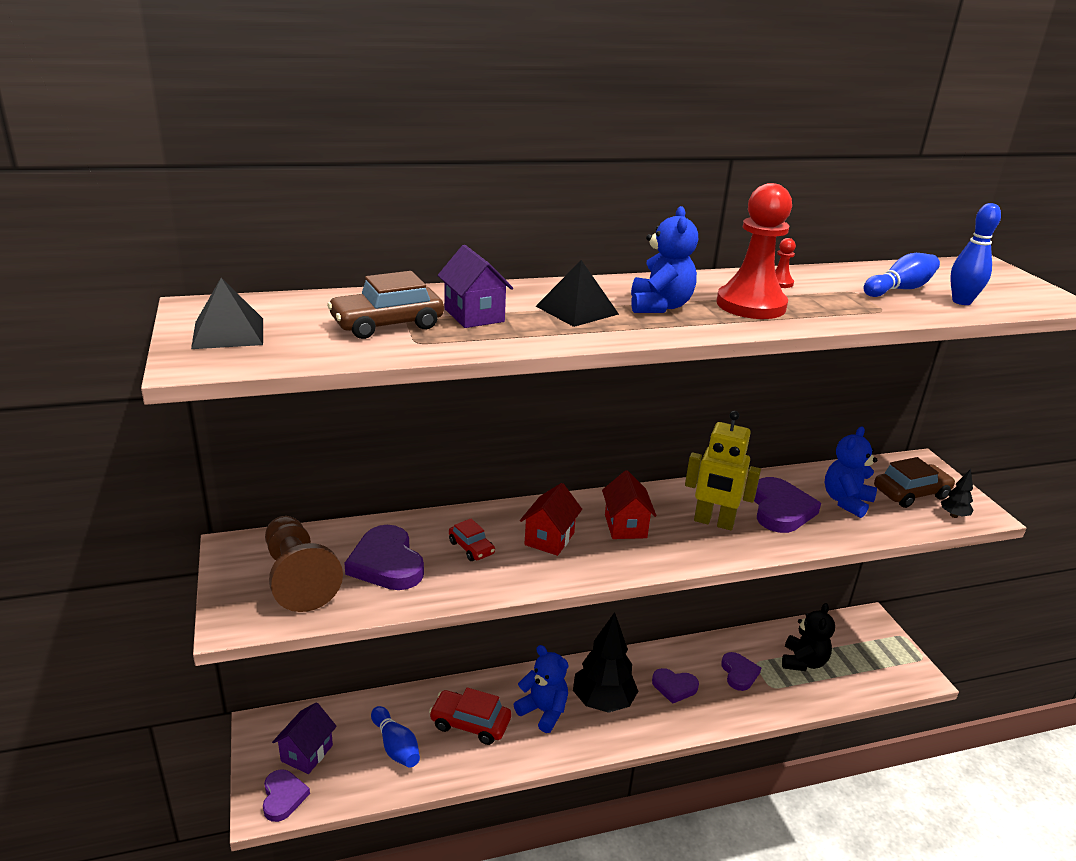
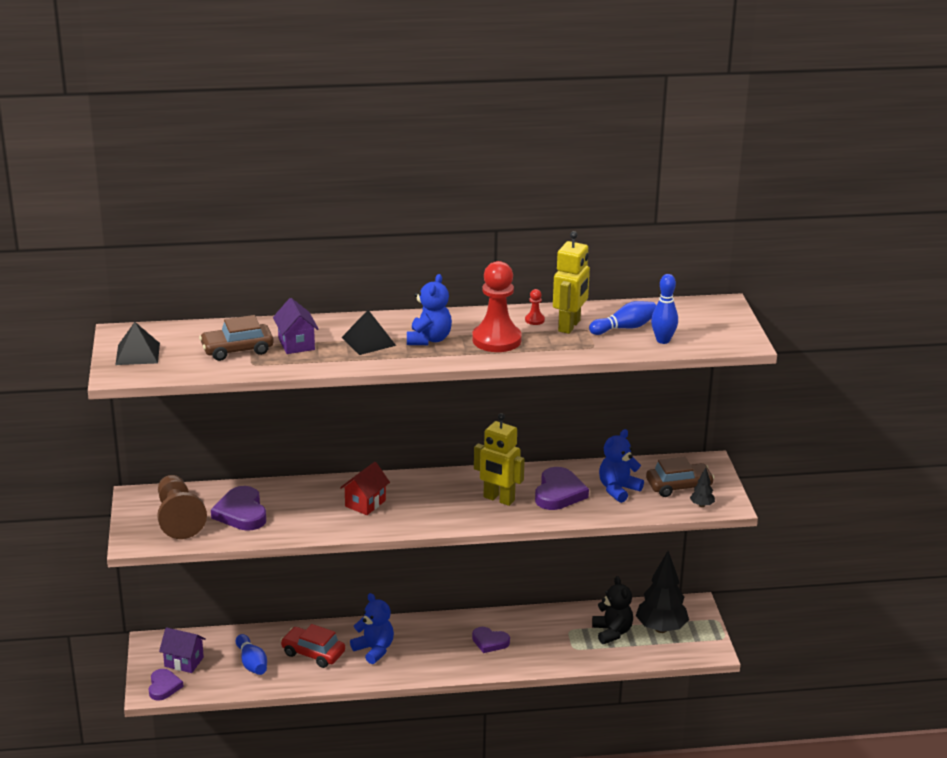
camera: 10 degrees right, 0 degrees up
(307, 753) = (184, 662): purple house -> purple house turned 75 degrees clockwise
(471, 548) = (305, 506): red car -> none
(603, 702) = (425, 647): black tree -> black tree (661, 628)
(625, 526) = (427, 498): red house -> none
(739, 673) = (550, 636): purple heart -> none
(803, 662) = (612, 632): black teddy bear -> black teddy bear turned 45 degrees counterclockwise
(829, 288) = (569, 326): none -> yellow robot

